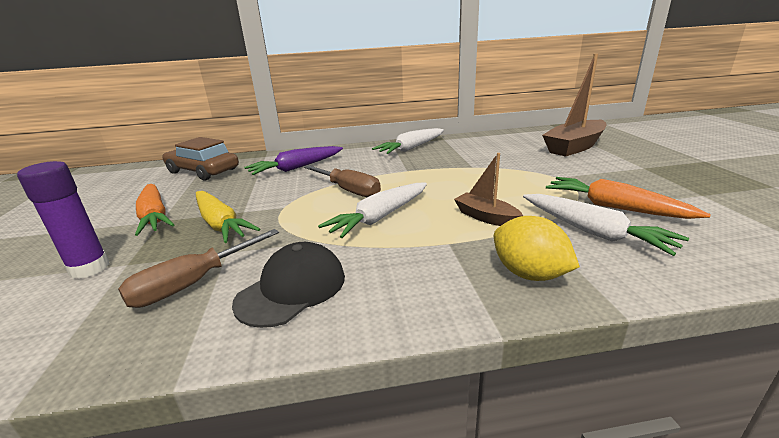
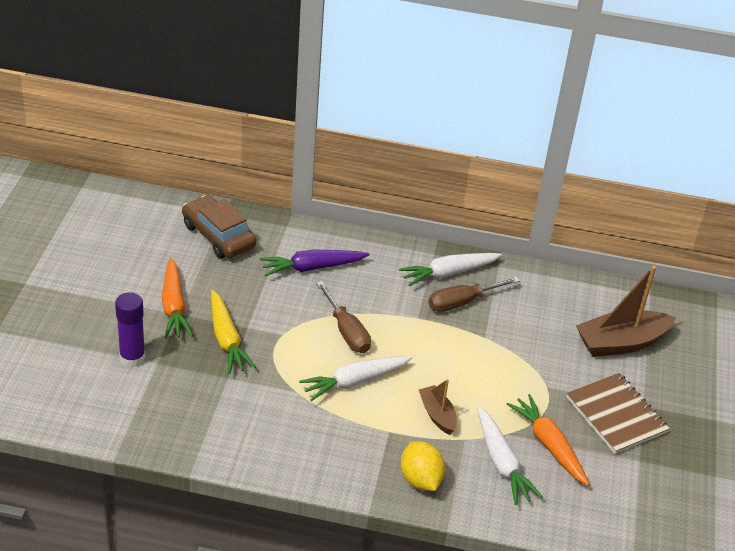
camera: 15 degrees right, 15 degrees up
(194, 283) = (203, 402): brown screwdriver -> brown screwdriver (462, 302)
(292, 289) = (264, 432): black cap -> none
(634, 176) = (616, 415): none -> brown notebook

